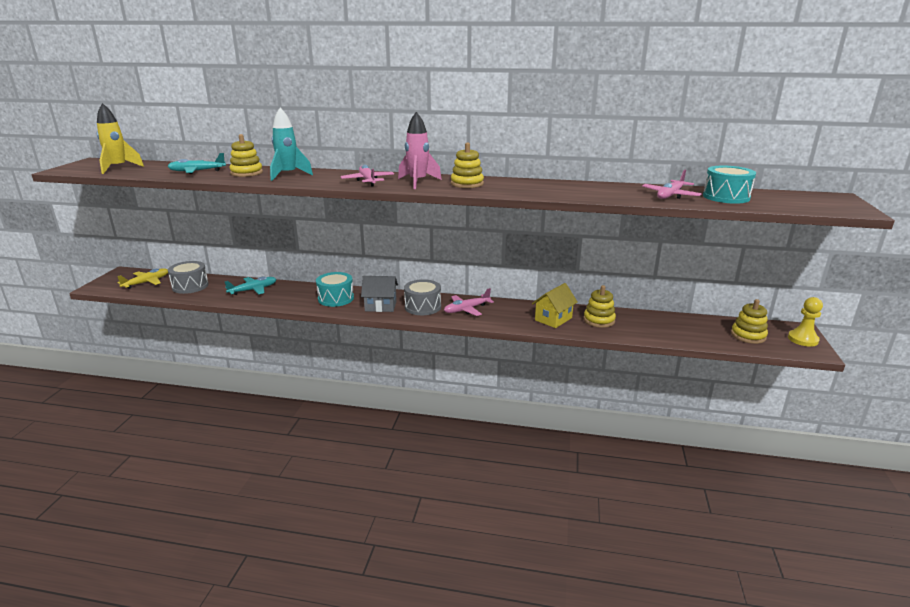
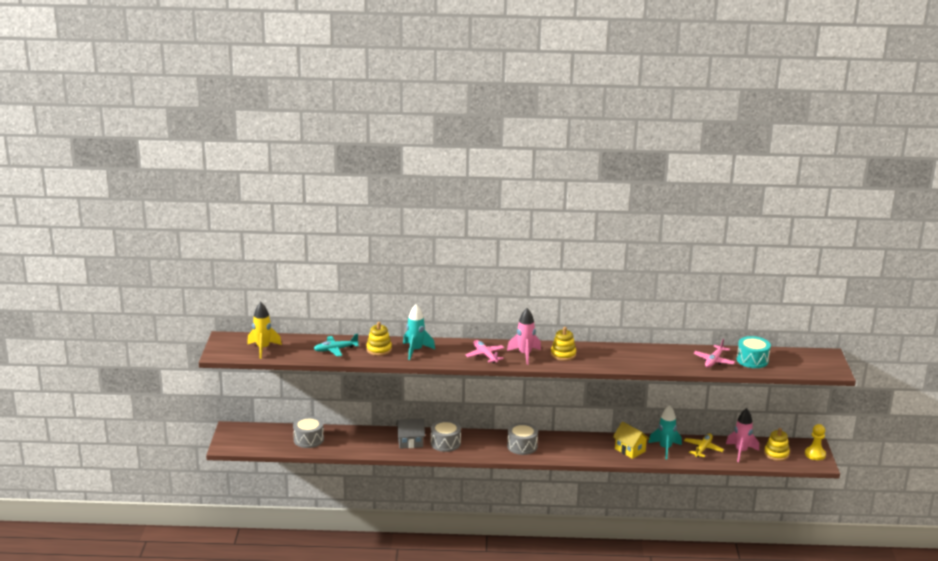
camera: 10 degrees left, 0 degrees up
(146, 282) = (265, 438): yellow plane -> yellow plane (703, 449)
(253, 290) = (368, 439): turquoise plane -> none
(336, 298) = (445, 443): turquoise drum -> grey drum
(380, 306) = (487, 448): grey house -> grey house (410, 442)
(466, 309) = (559, 446): pink plane -> none
(553, 319) = (630, 450): yellow house -> yellow house turned 75 degrees counterclockwise
(599, 320) = (665, 448): yellow stacking toy -> turquoise rocket
(699, 330) = (741, 452): none -> pink rocket

